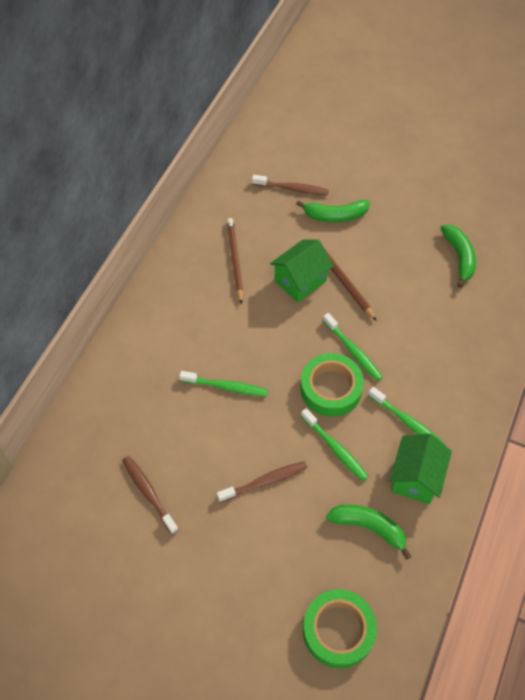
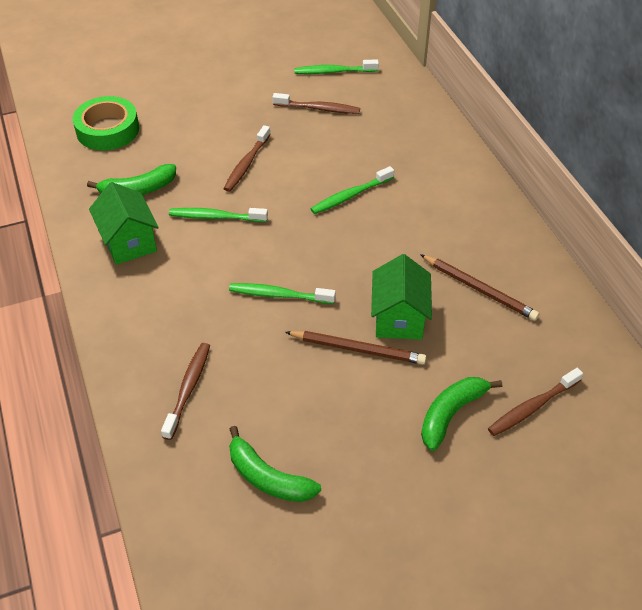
camera: 135 degrees right, 10 degrees down
(331, 388) = (265, 253): green tape -> none
(407, 422) = (173, 275): green toothbrush -> green toothbrush (334, 72)
(462, 334) = (188, 389): none -> brown toothbrush

